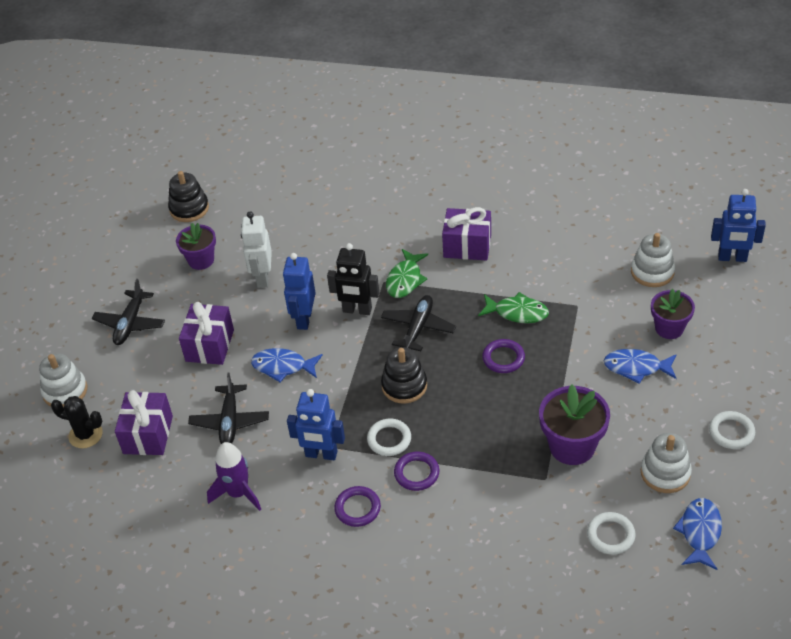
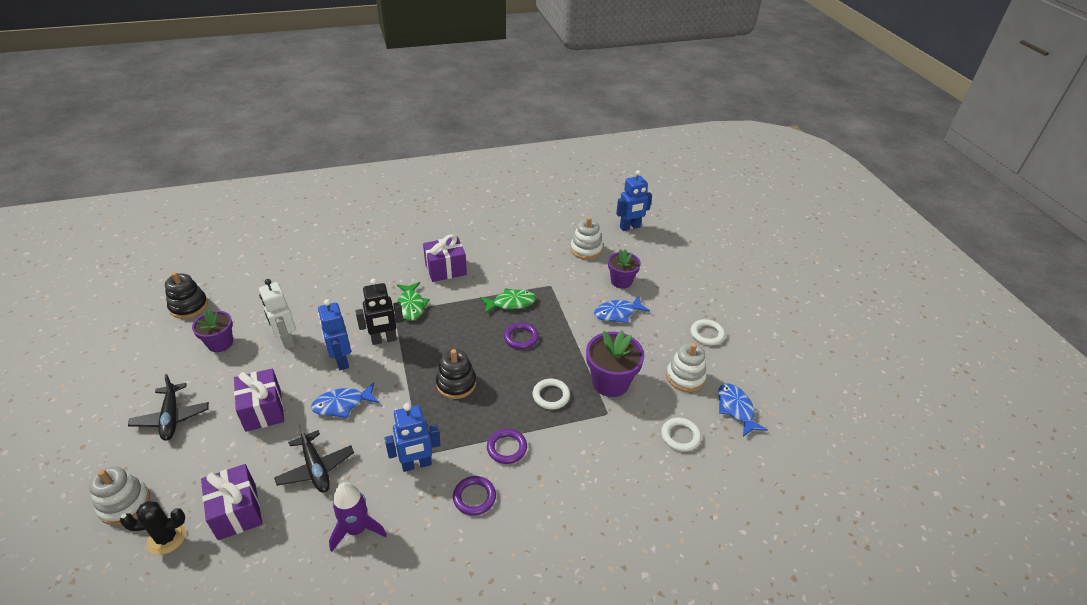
camera: 35 degrees left, 5 degrees down
(389, 439) = (468, 430): white ring -> white ring (551, 396)
(418, 328) = (442, 337): black plane -> none

